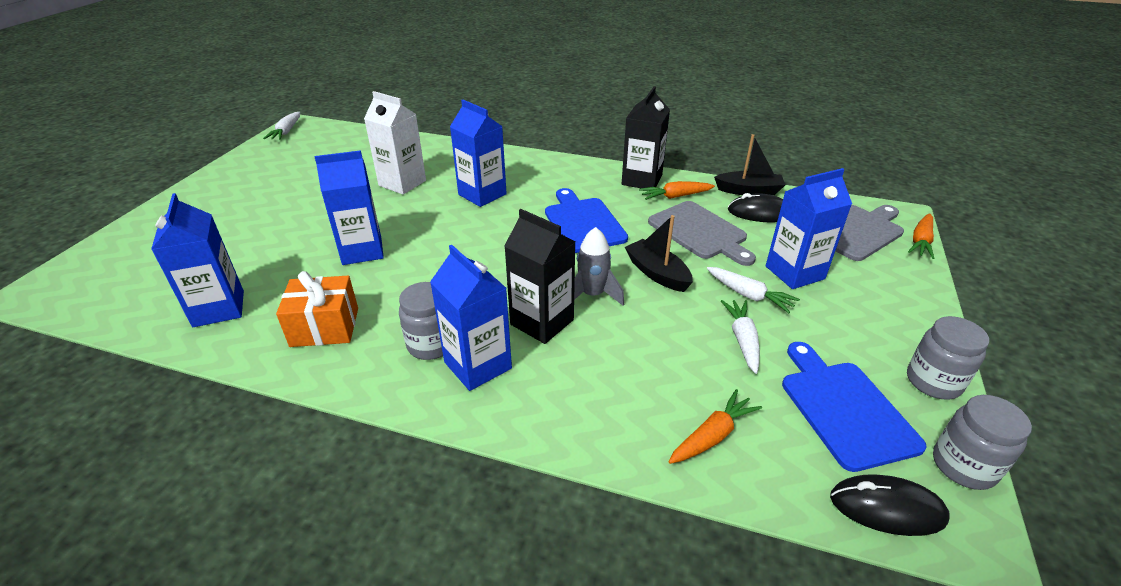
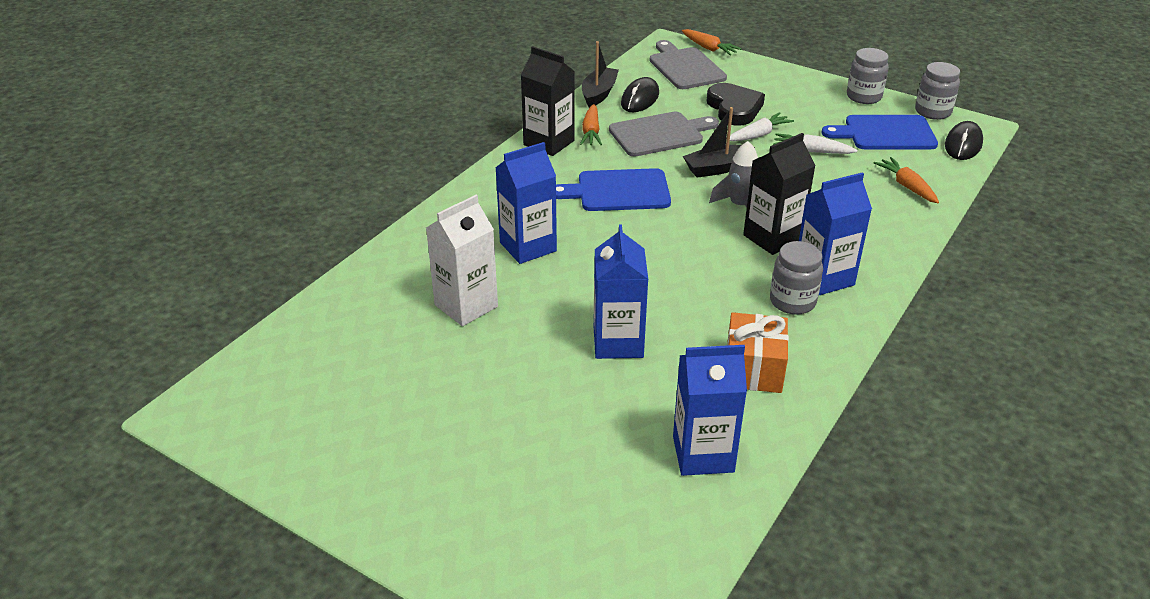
camera: 75 degrees left, 0 degrees up
(286, 132) = (206, 426): white carrot -> none
(794, 272) = (734, 108): blue carton -> black heart

